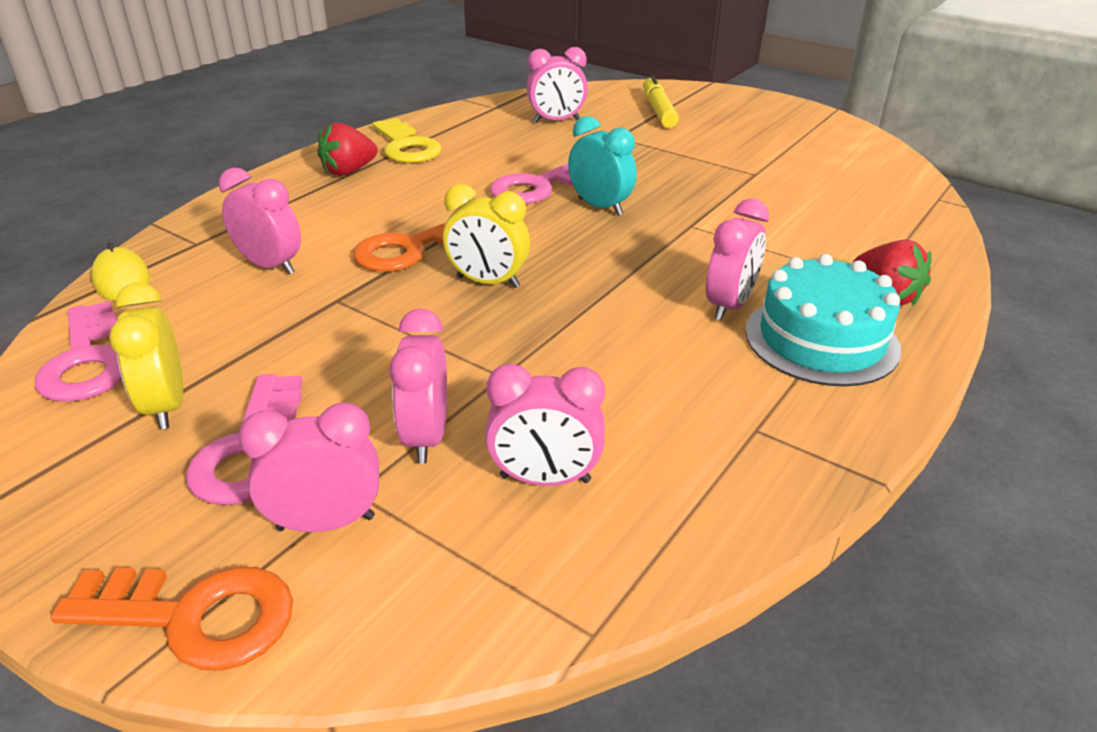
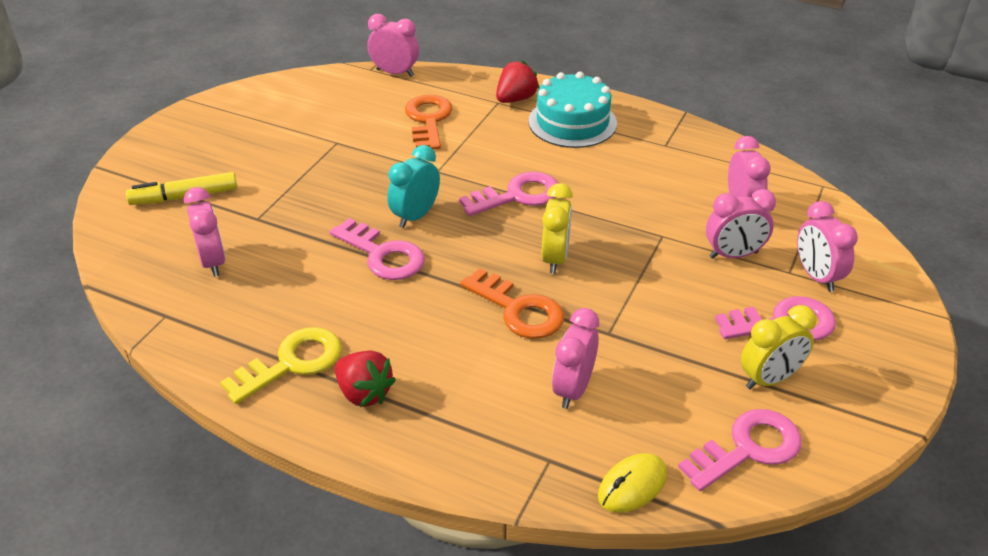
camera: 100 degrees left, 5 degrees up
(196, 617) = (897, 303): orange key -> orange key (428, 120)
(627, 272) = (518, 195): none -> pink key
(729, 305) = (547, 153): pink clock -> pink clock (395, 73)

